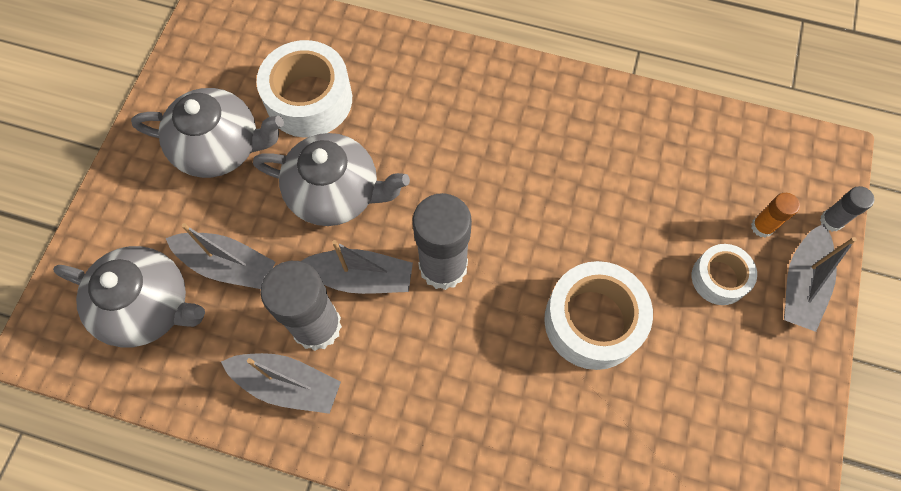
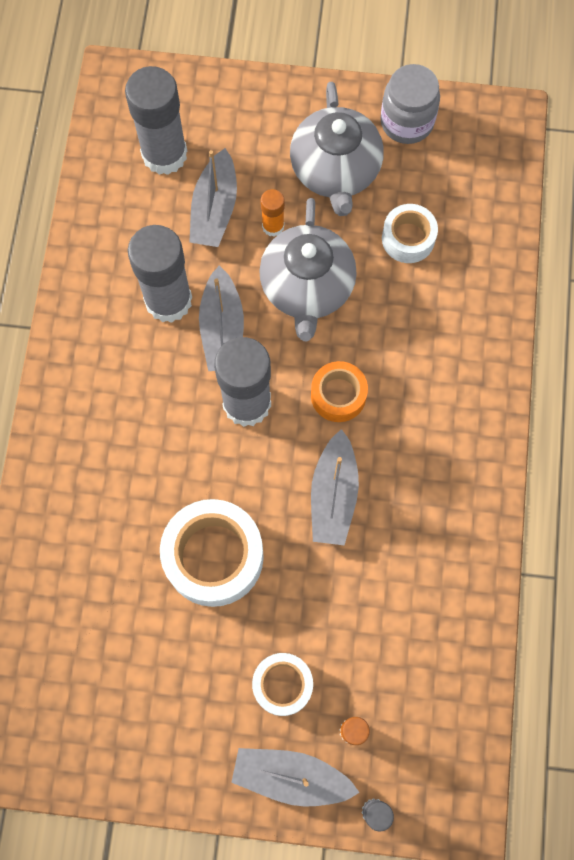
camera: 80 degrees right, 5 degrees up
(148, 306) = (164, 154): grey teapot -> grey glue stick
(189, 79) = (406, 122): none -> grey jar
(263, 213) = (273, 226): none -> orange glue stick
(287, 385) = (110, 288): grey boat -> grey boat (333, 495)
(309, 99) = (408, 238): white tape -> white tape, size x0.58
(450, 184) = (338, 395): none -> orange tape

